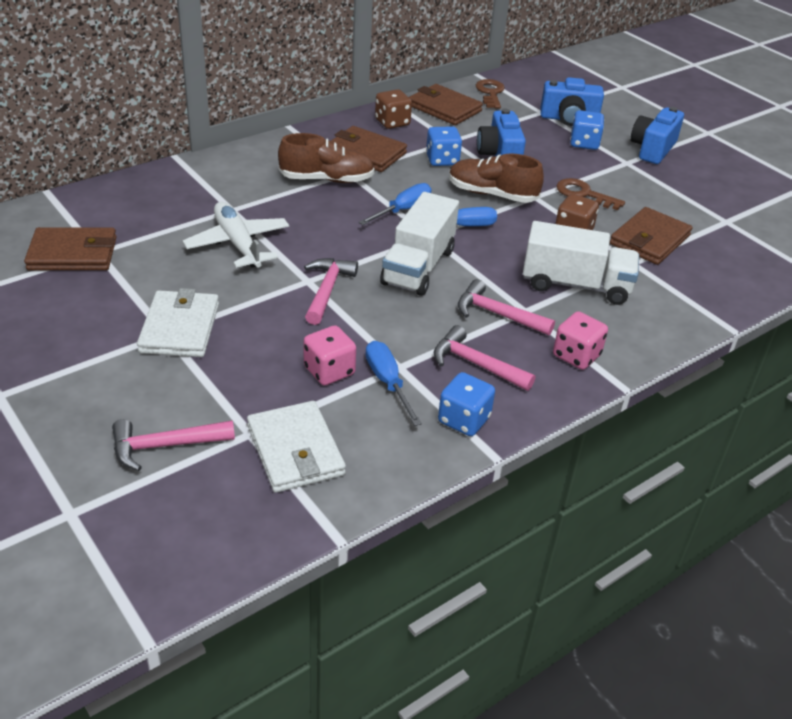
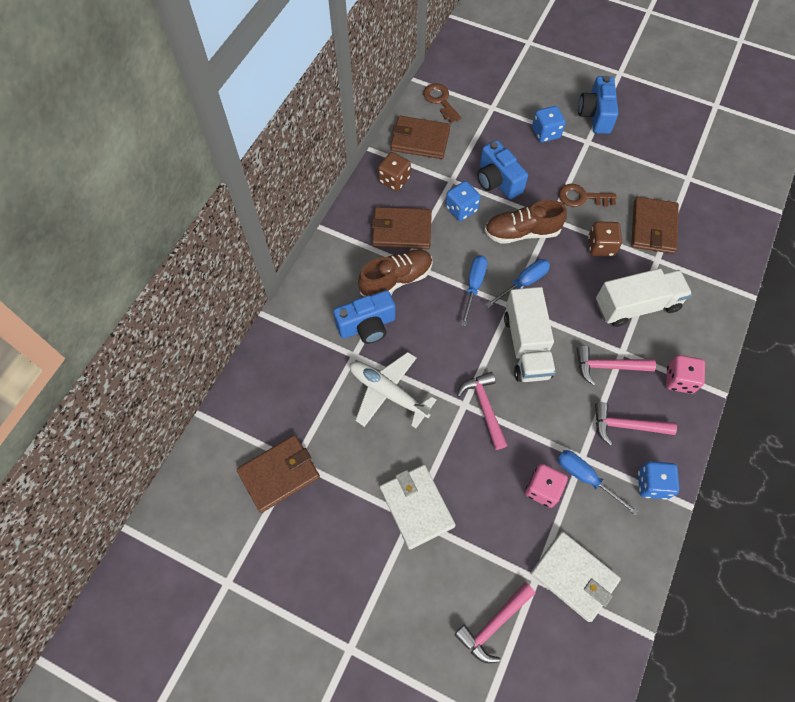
camera: 25 degrees left, 25 degrees up
(569, 119) = (517, 106): blue camera -> blue camera (367, 325)

